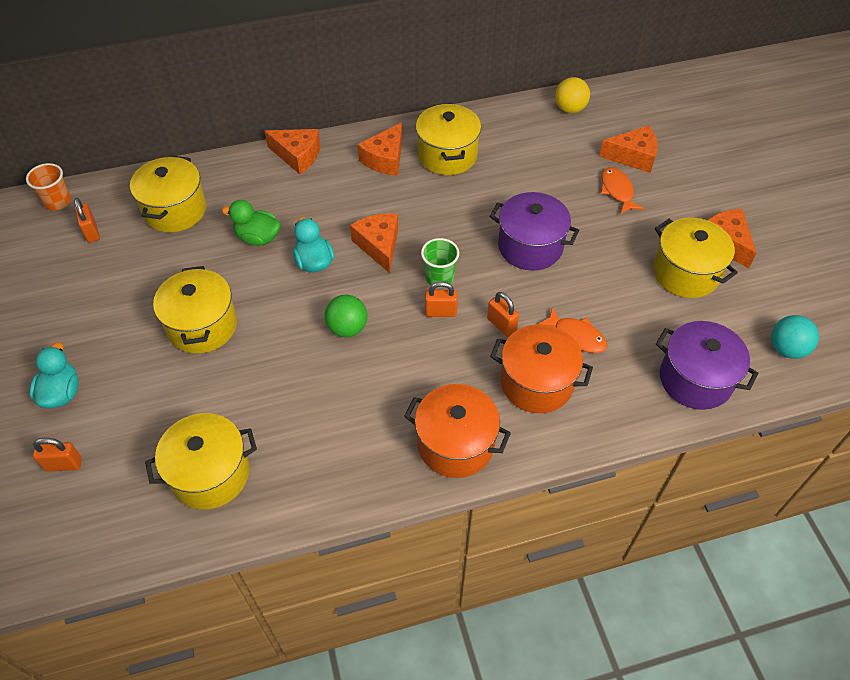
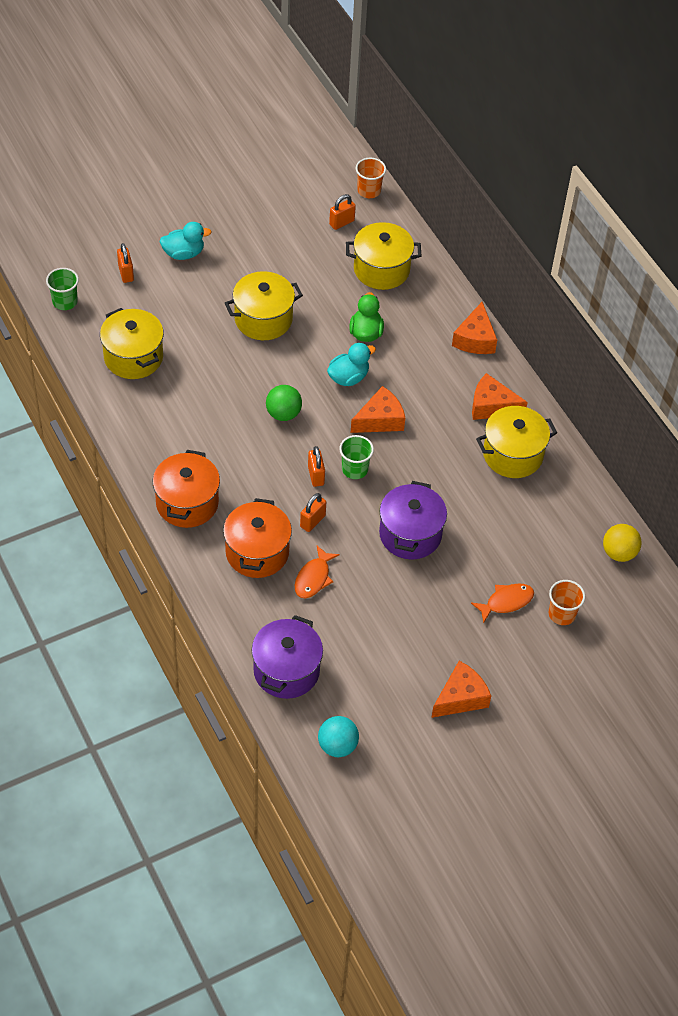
camera: 75 degrees right, 0 degrees up
(79, 549) = (65, 302): none -> green cup
(633, 156) = (562, 614): orange cheese -> orange cup
(685, 273) = (410, 663): yellow pot -> none

